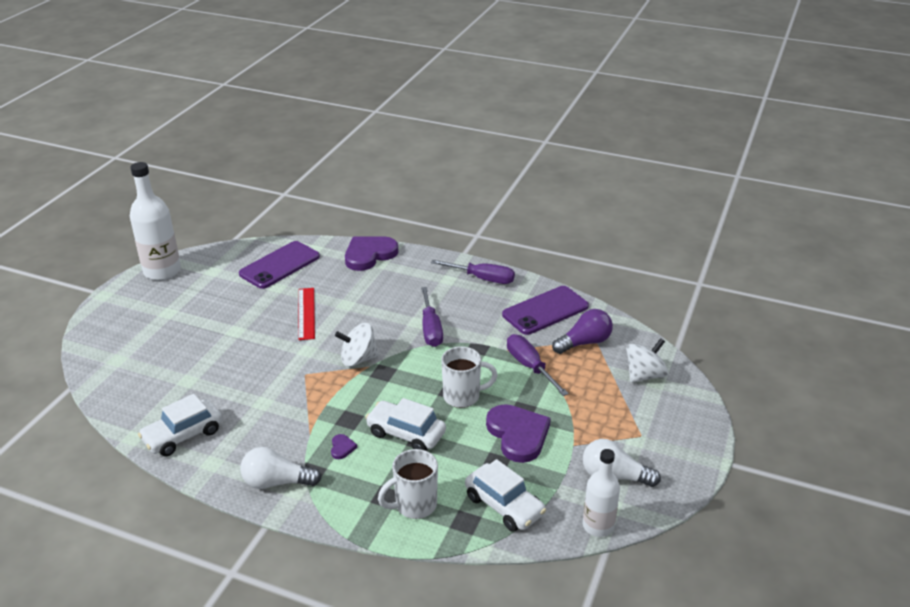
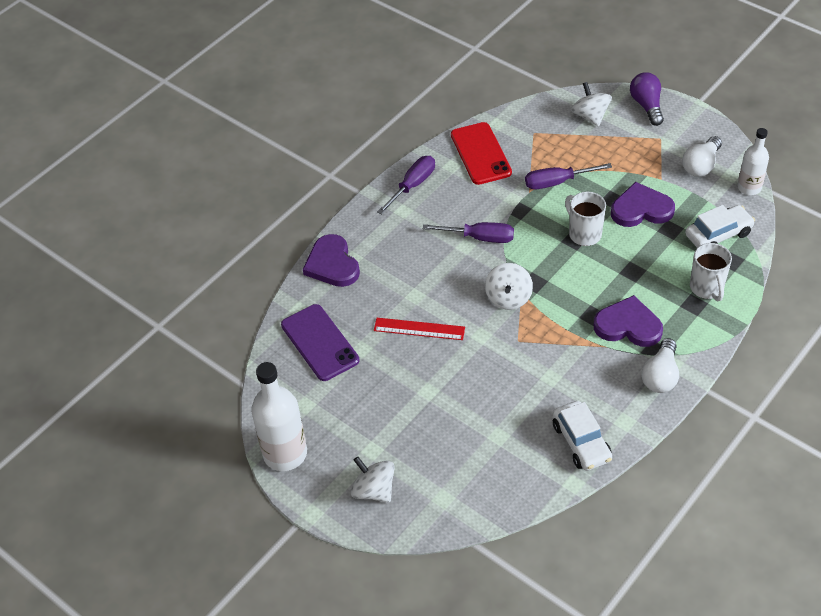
camera: 70 degrees left, 15 degrees up
(125, 321) = (374, 490): none -> white spinning top
(342, 448) = (628, 325): purple heart -> purple heart, size x2.43
(406, 433) = (621, 280): white car -> none
(463, 396) = (584, 234): white mug -> white mug turned 45 degrees counterclockwise
(545, 311) = (480, 154): purple phone -> red phone
(584, 343) = (535, 140): purple light bulb -> purple light bulb (647, 106)

